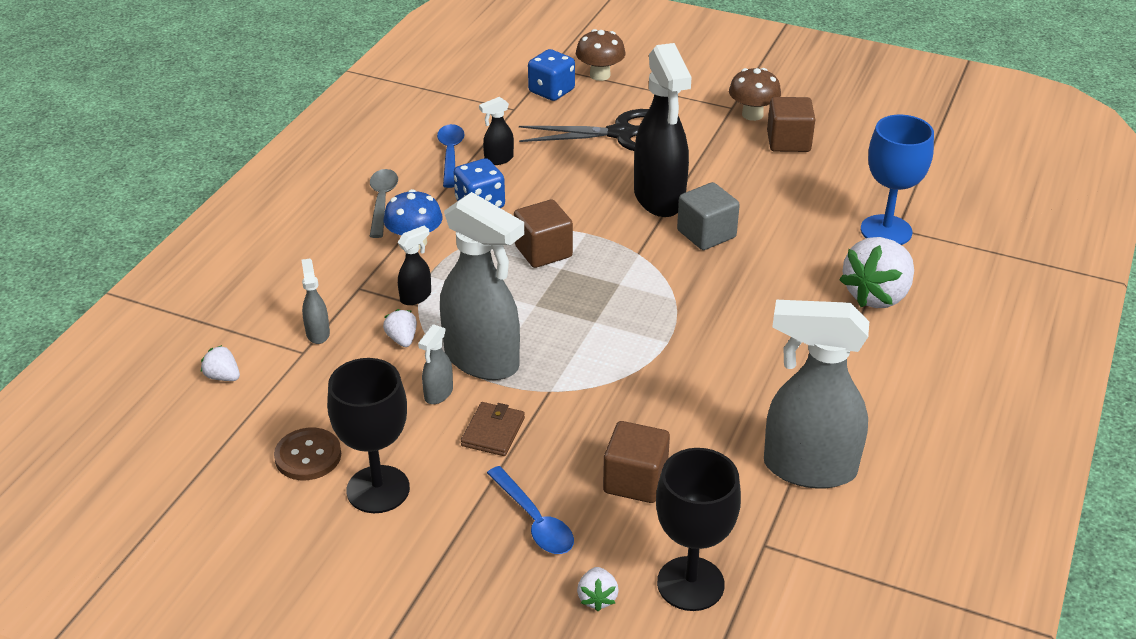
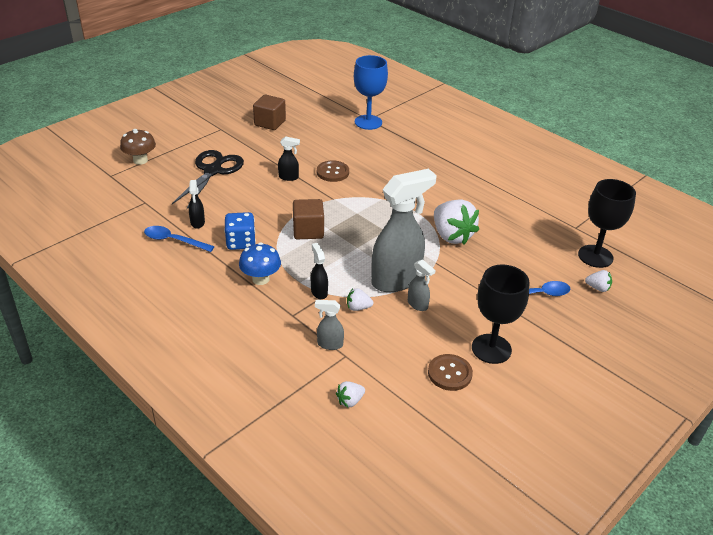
camera: 70 degrees left, 0 degrees up
(382, 202) = (203, 283): grey spoon -> none
(493, 432) = (461, 291): brown wallet -> none
(551, 91) = (139, 182): blue dice -> none
(635, 481) = (519, 253): brown cube -> none
(659, 199) = (289, 177): black spray bottle -> black spray bottle, size x0.43
(706, 234) = (332, 172): grey cube -> brown button
(752, 114) = (234, 125): brown mushroom -> none
(808, 468) = (529, 199): grey spray bottle -> none
(877, 295) = (416, 141): white strawberry -> white strawberry (451, 236)

